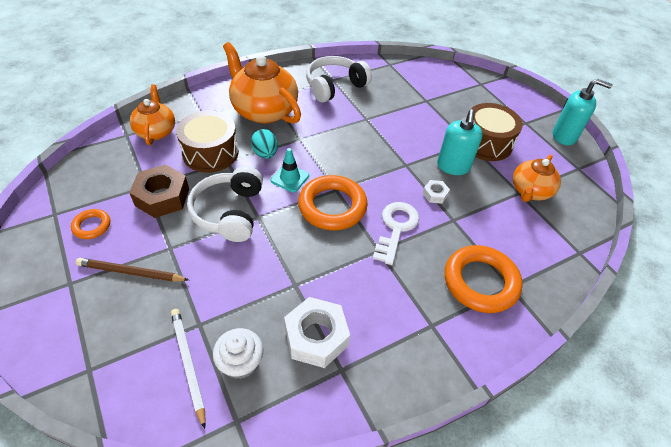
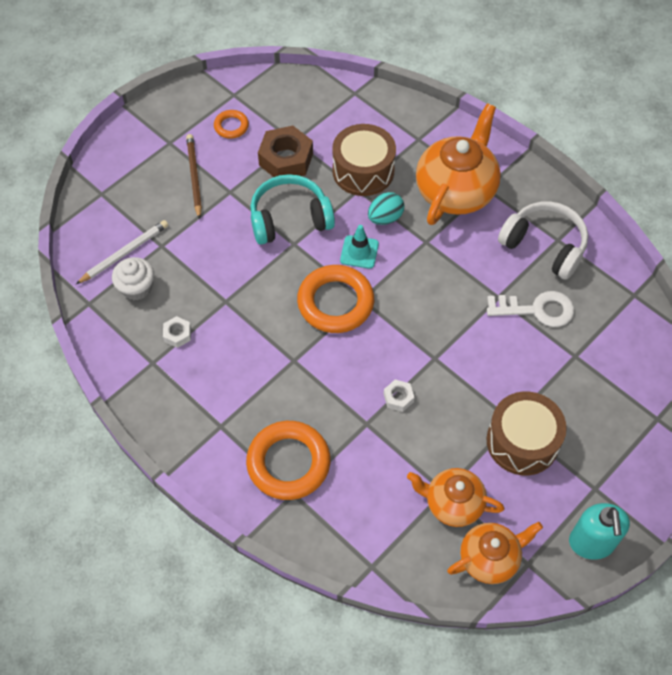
camera: 75 degrees right, 10 degrees up
(156, 131) = (372, 113): orange teapot -> orange teapot (490, 558)
(229, 212) = (290, 219): white headphones -> turquoise headphones
(316, 337) = (177, 334): white nut -> white nut, size x0.49
(396, 228) = (330, 369): white key -> white key (537, 310)
(453, 167) = (456, 409): turquoise soap dispenser -> none

